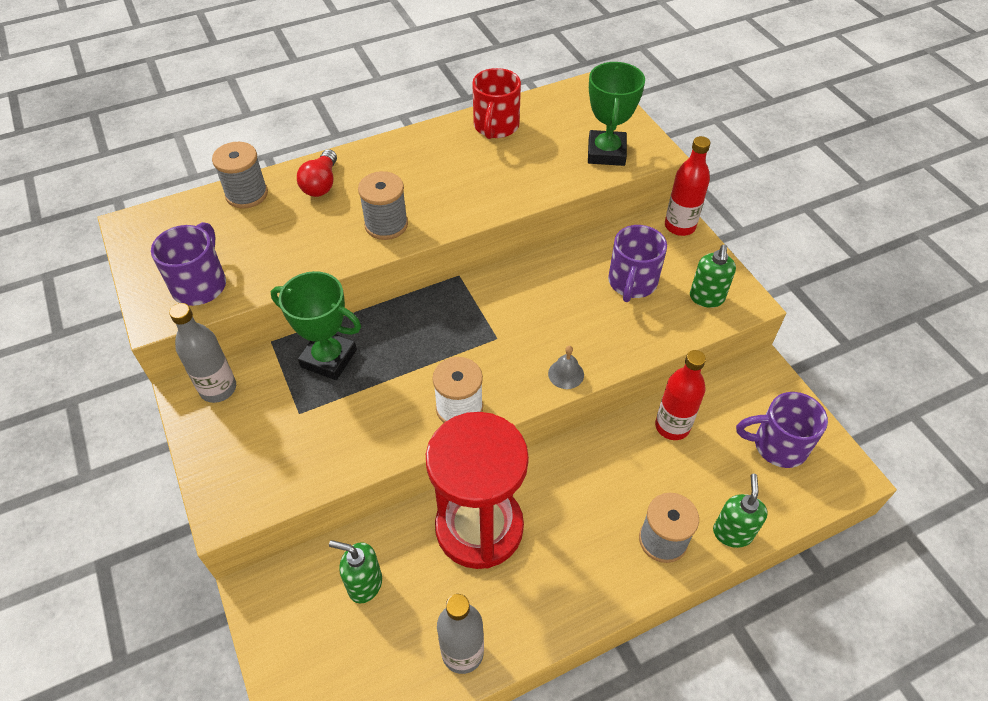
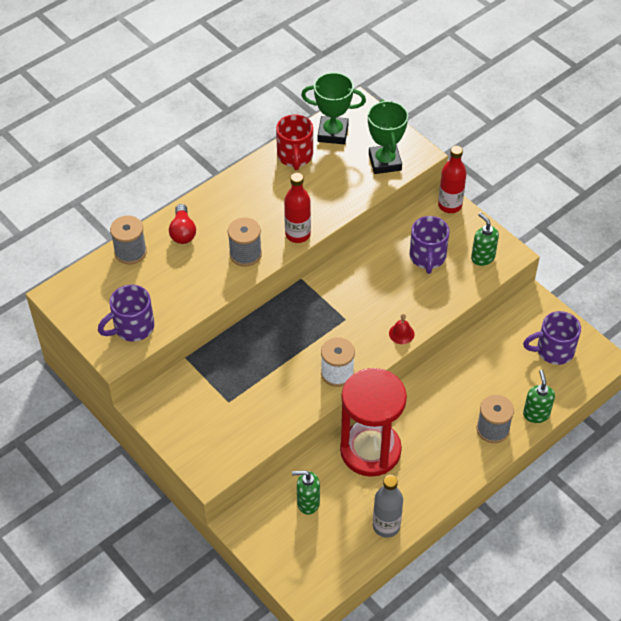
camera: 15 degrees left, 0 degrees up
(200, 284) = (132, 327): purple mug -> purple mug turned 120 degrees counterclockwise
(218, 389) = (164, 398): grey bottle -> none
(328, 358) = (232, 360): green trophy -> green trophy (333, 133)
(566, 374) = (401, 333): grey bell -> red bell
(672, 426) = (480, 354): red bottle -> red bottle (297, 234)
(706, 298) = (482, 257): green soap dispenser -> green soap dispenser turned 150 degrees clockwise

